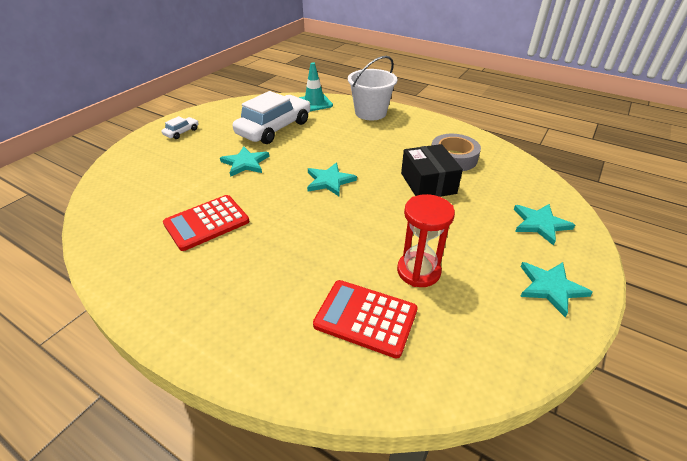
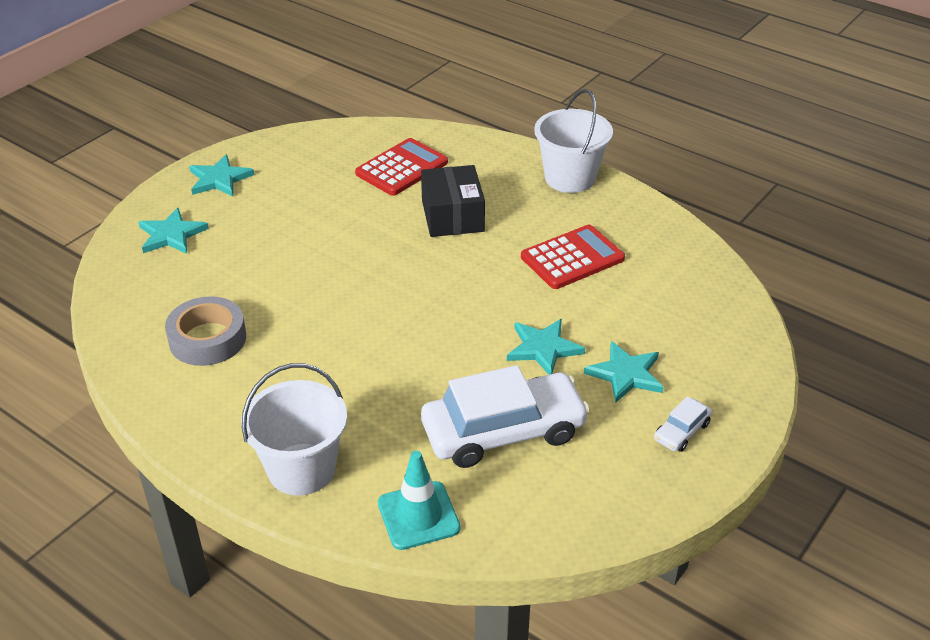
camera: 175 degrees left, 0 degrees up
(177, 315) = (570, 178): none -> white bucket
(274, 128) = (503, 431): white car -> white car turned 150 degrees counterclockwise
(329, 181) = (413, 308): turquoise star -> turquoise star (625, 374)
(365, 318) = (402, 168): red calculator -> red calculator turned 75 degrees counterclockwise
(418, 271) = (338, 198): red hourglass -> none
(428, 183) = (273, 296): black box -> black box (452, 216)

